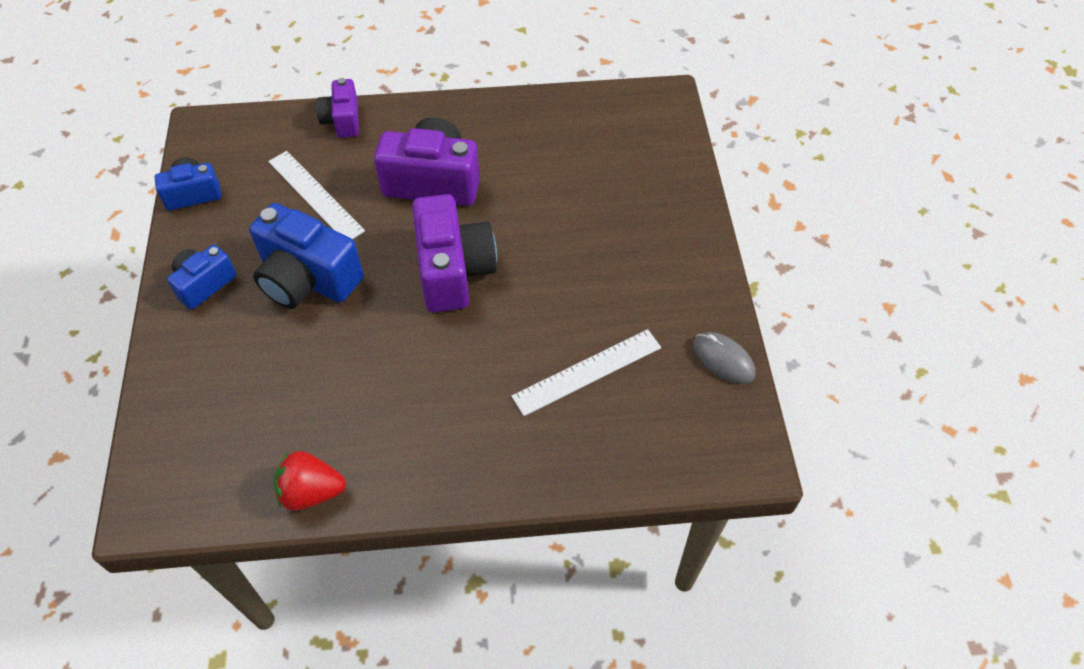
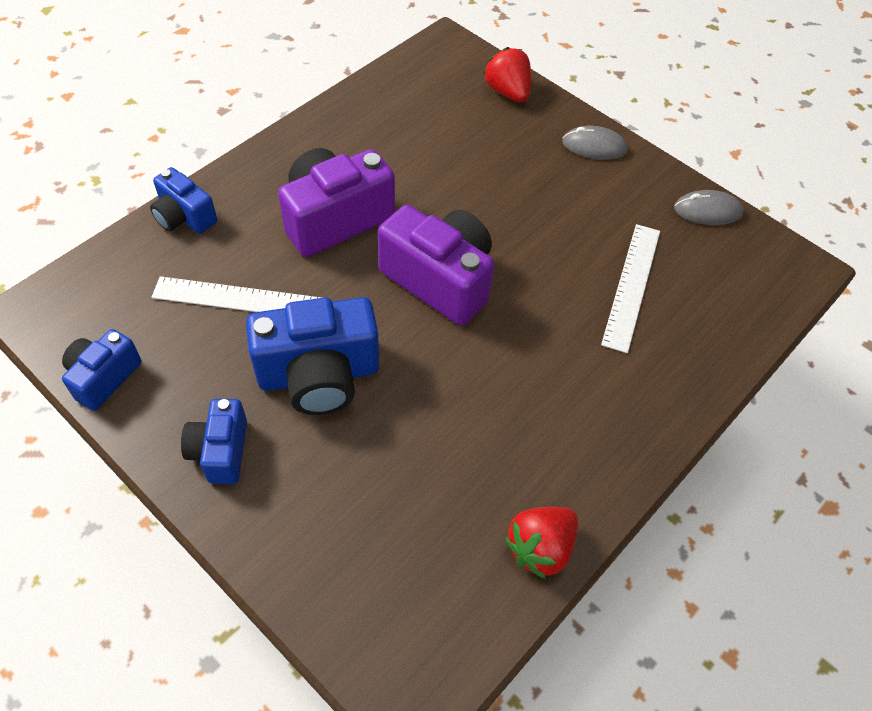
camera: 45 degrees left, 0 degrees up
(342, 120) = (184, 217): purple camera -> blue camera
(669, 164) = (508, 92): none -> red strawberry
(689, 248) = (594, 146): none -> grey mouse

